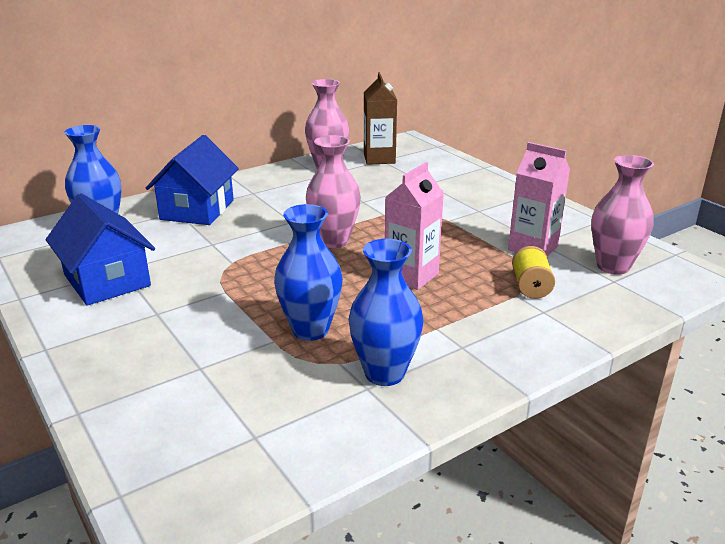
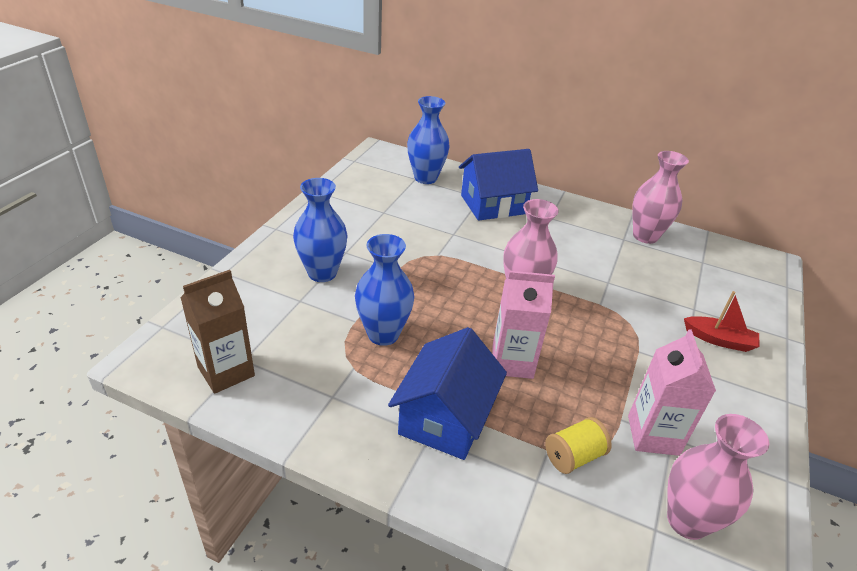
camera: 55 degrees right, 10 degrees up
(107, 280) = (365, 213): blue house -> blue house (445, 417)
(379, 159) = (703, 259): brown carton -> brown carton (226, 371)
(384, 373) = (357, 399): blue vase -> blue vase (322, 273)
(465, 188) = (719, 340): none -> red boat

